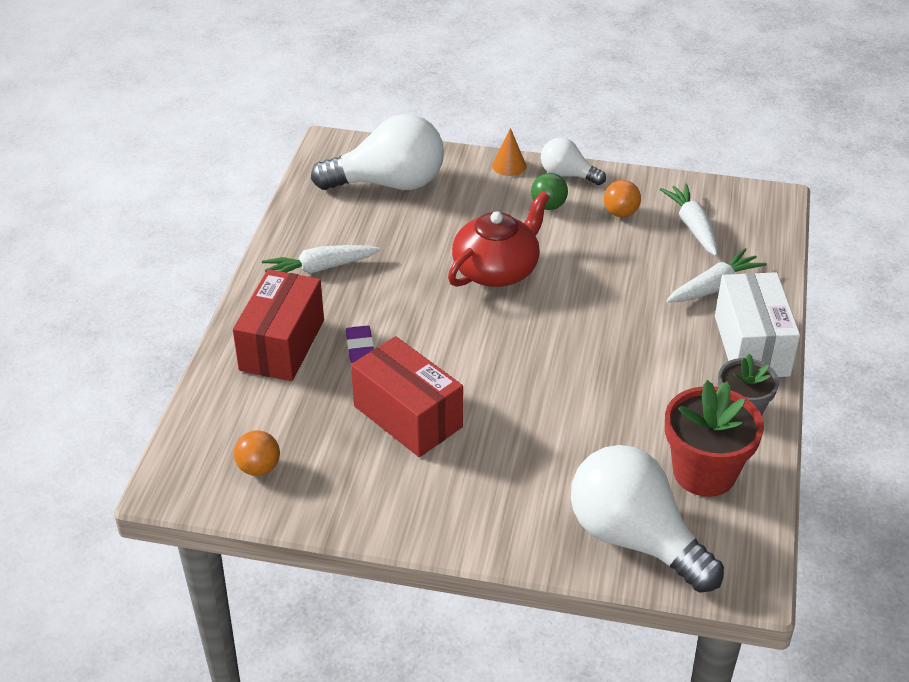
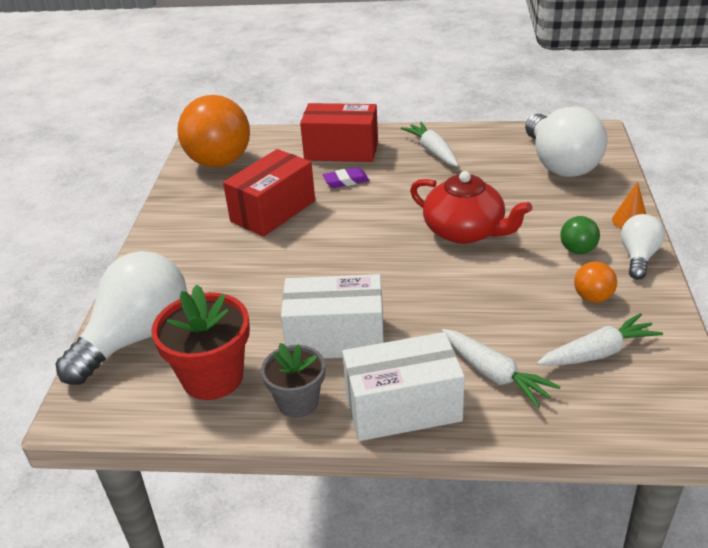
camera: 85 degrees right, 5 degrees down
(259, 468) = (219, 162): orange ball -> orange ball, size x2.27
(655, 379) = (336, 338): none -> white box

